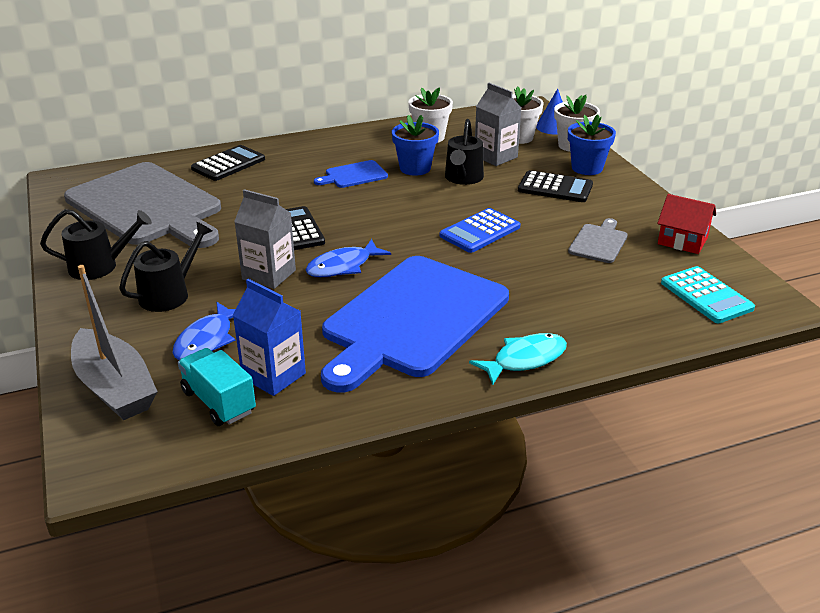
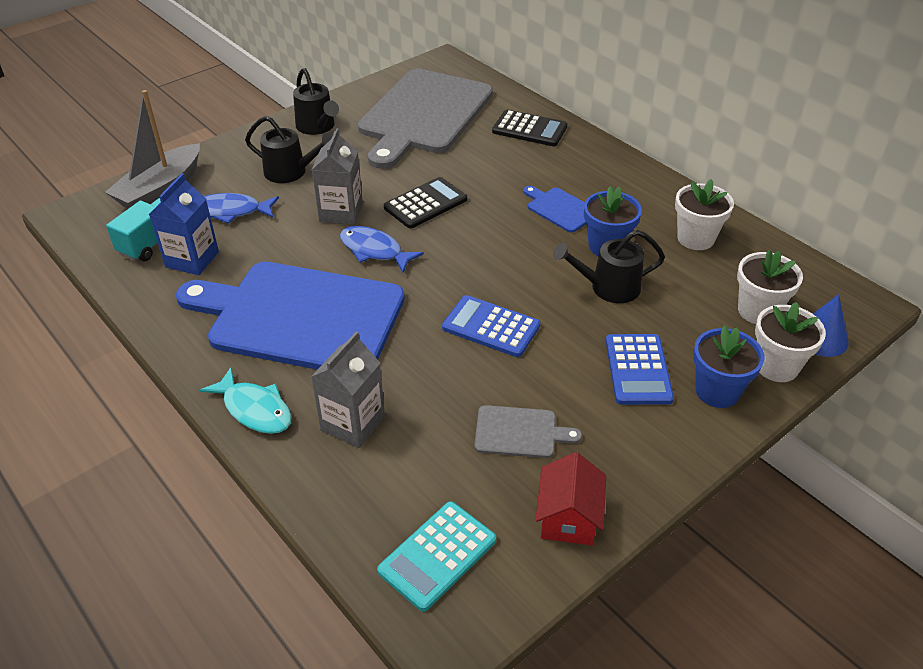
camera: 70 degrees right, 10 degrees up
(495, 157) = (685, 302): grey carton -> grey carton (353, 423)
(555, 188) = (638, 370): black calculator -> blue calculator

